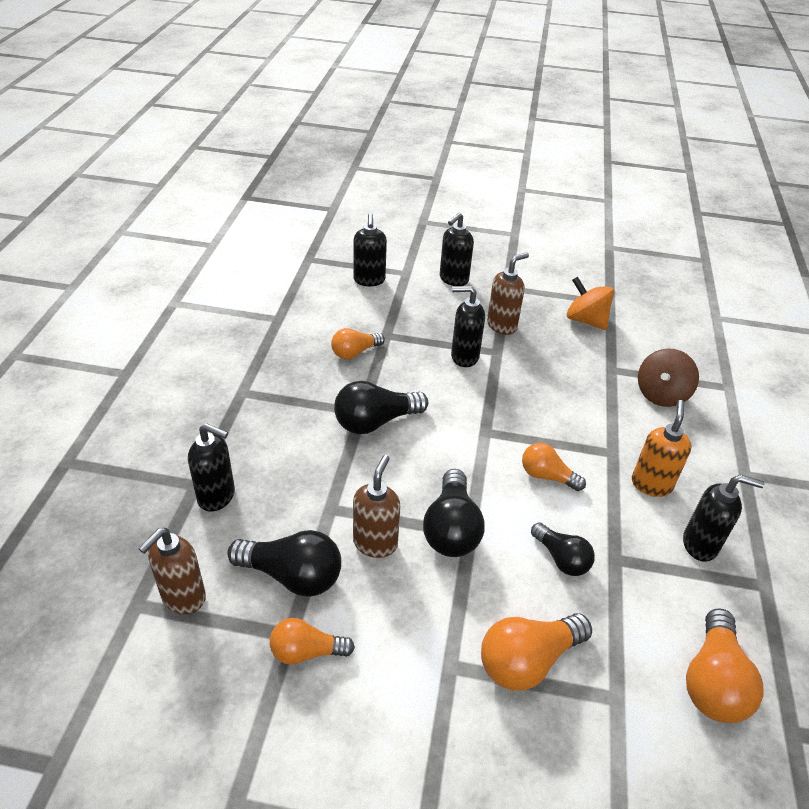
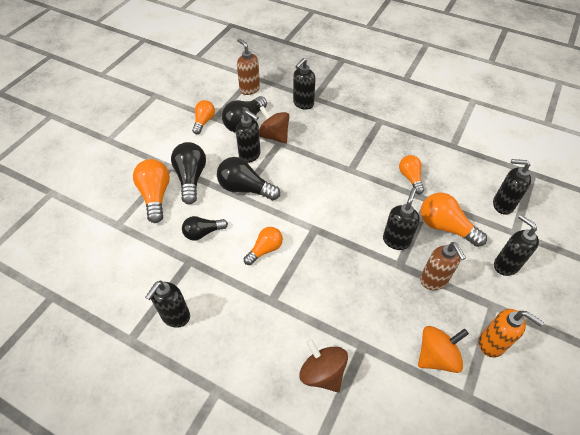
camera: 110 degrees right, 10 degrees up
(316, 520) = (274, 136): none -> brown spinning top
(375, 422) = (339, 174): black light bulb -> black light bulb (191, 178)
(375, 543) = (250, 155): brown soap dispenser -> black soap dispenser
(651, 484) = (234, 312): orange soap dispenser -> orange soap dispenser (492, 344)
(713, 681) = (98, 272): orange light bulb -> orange light bulb (445, 227)

